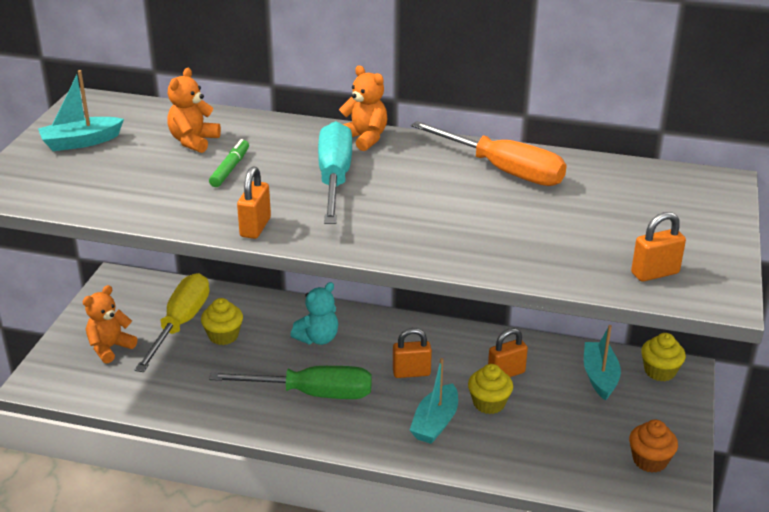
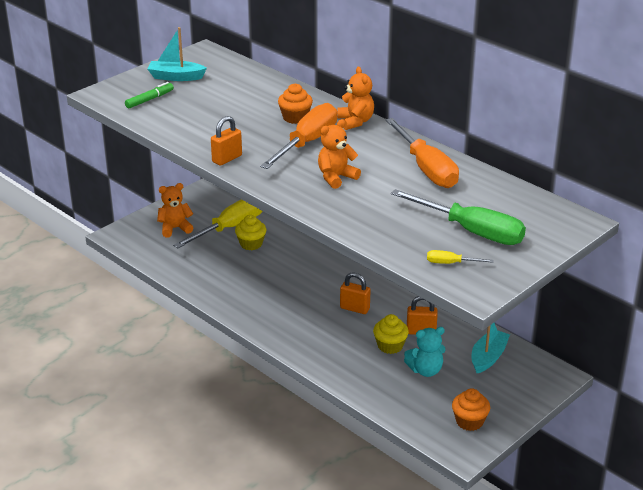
camera: 30 degrees right, 0 degrees up
(193, 141) = (243, 94): orange teddy bear -> orange teddy bear (336, 177)
(230, 169) = (248, 118): green marker -> green marker (149, 99)
(288, 153) = (295, 118): none -> orange cupcake
(312, 393) = (277, 299): green screwdriver -> green screwdriver (471, 231)
(318, 338) = (311, 266): turquoise teddy bear -> turquoise teddy bear (425, 370)
(334, 179) = (307, 143): turquoise screwdriver -> orange screwdriver
(435, 423) = (341, 345): turquoise boat -> none
(655, 273) = (451, 263): orange padlock -> yellow screwdriver
(659, 371) = (538, 369): yellow cupcake -> none

